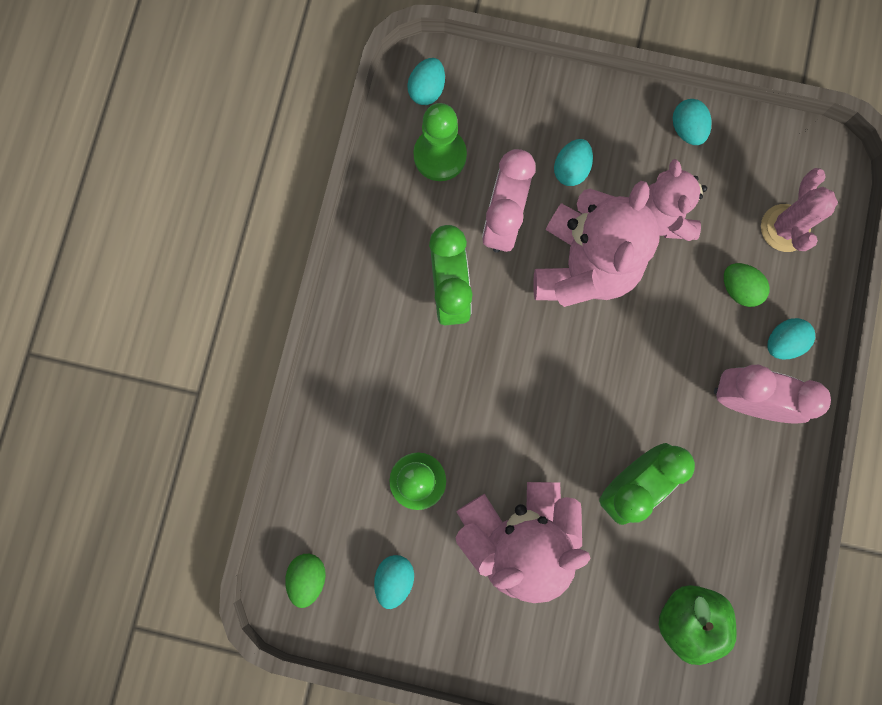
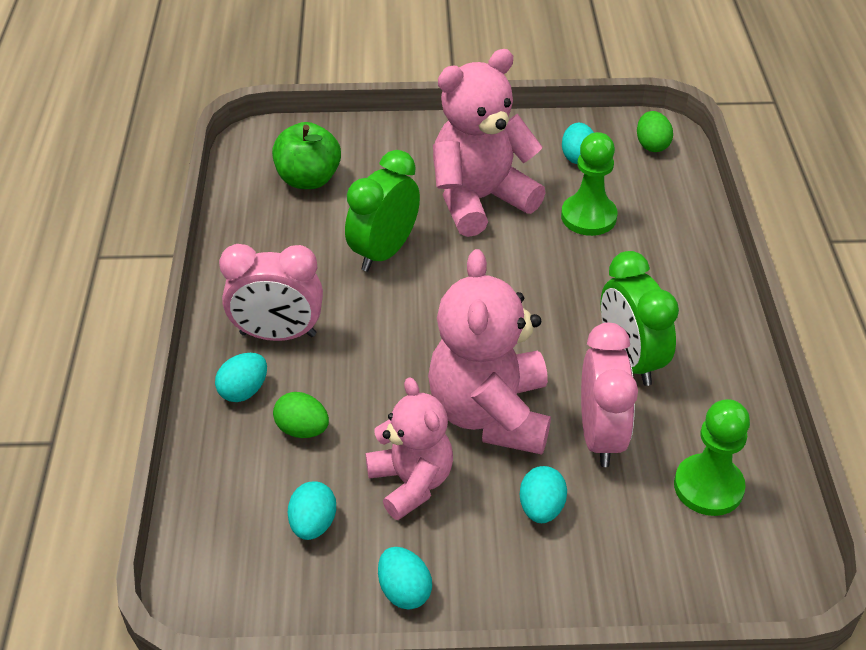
camera: 165 degrees right, 35 degrees down
(427, 90) = (764, 558): turquoise egg -> turquoise egg (313, 524)
(785, 228) = (254, 503): pink cactus -> none

